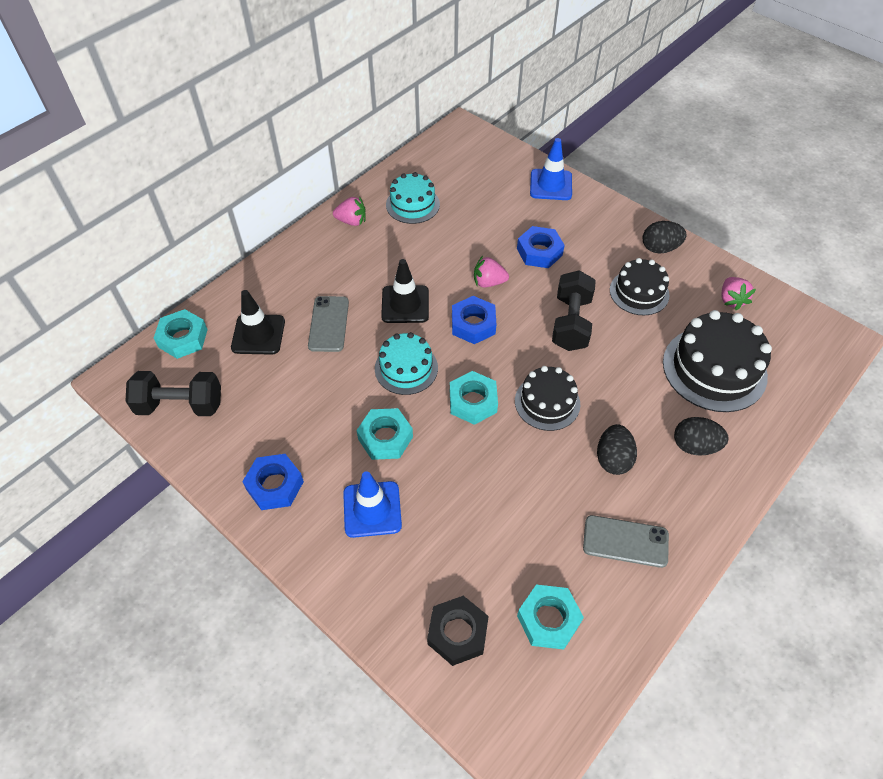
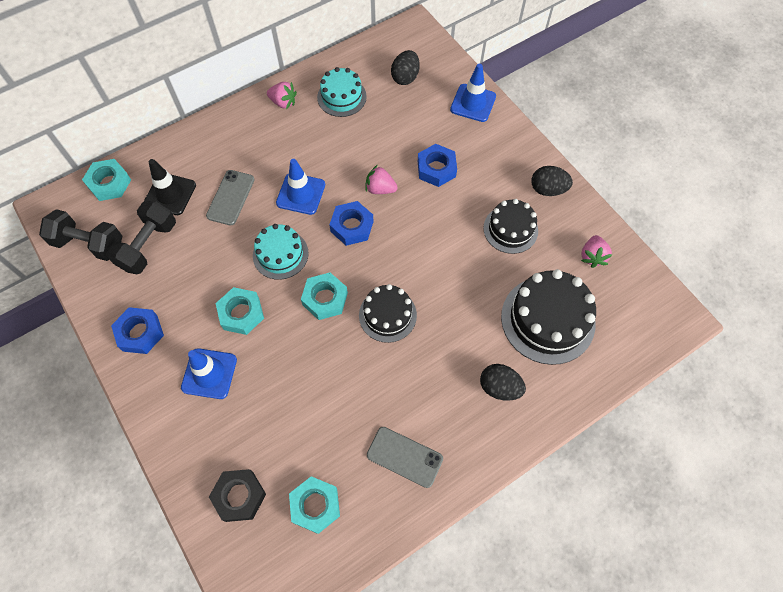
camera: 15 degrees right, 10 degrees up
(405, 304) = (301, 194): black traffic cone -> blue traffic cone
(571, 323) = (437, 245): black dumbbell -> black dumbbell (148, 246)
(613, 459) = (423, 381): black egg -> black egg (405, 77)

